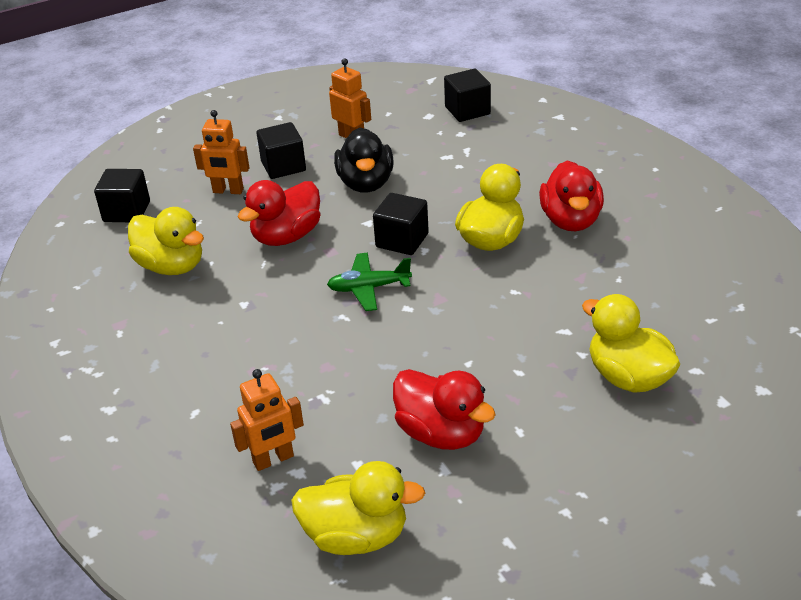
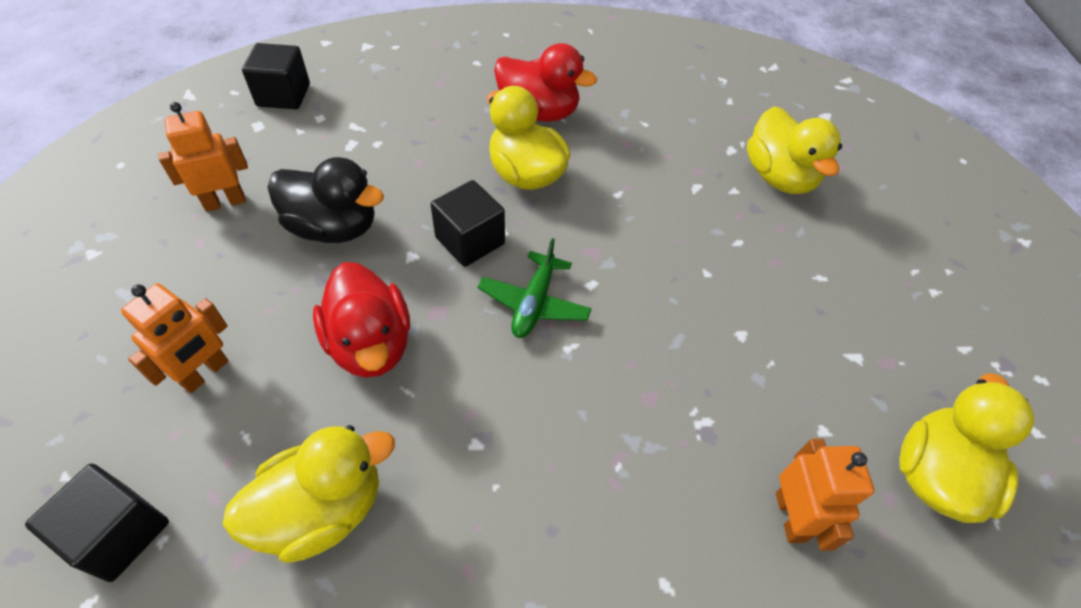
camera: 70 degrees left, 15 degrees up
(283, 166) = (213, 290): black cube -> none
(441, 433) = (803, 337): red duck -> none
(628, 377) = (779, 177): yellow duck -> yellow duck turned 90 degrees counterclockwise

